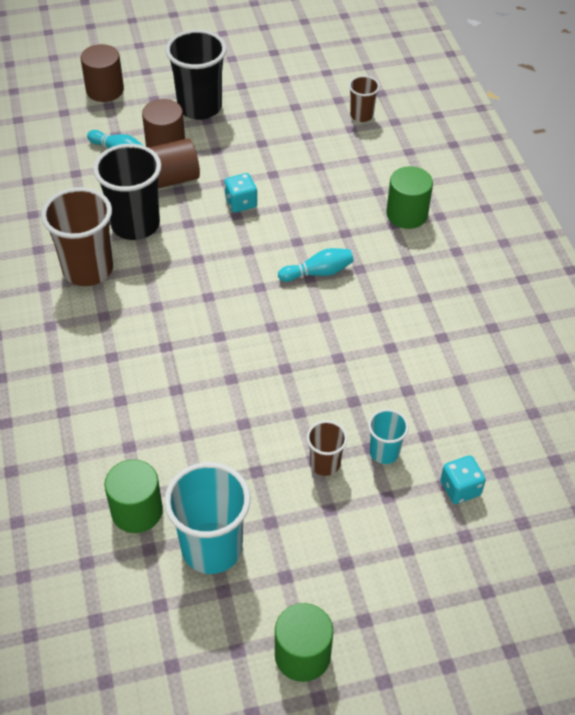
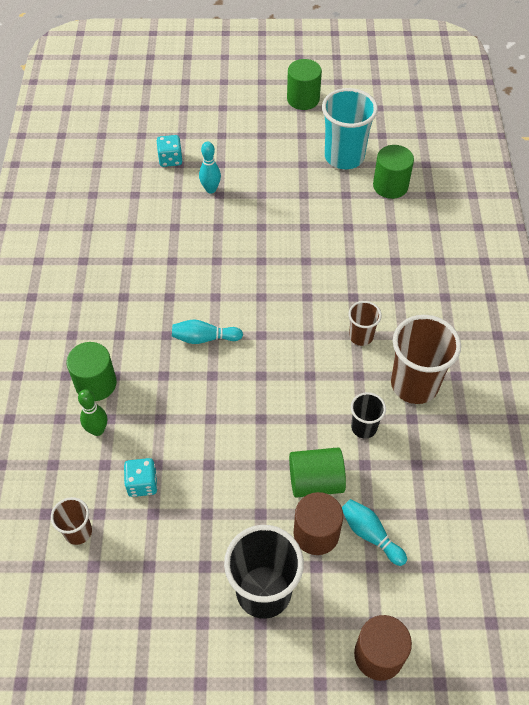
camera: 165 degrees left, 5 degrees up
(135, 225) = (364, 427): black cup -> black cup, size x0.52
(173, 178) = (315, 481): brown cylinder -> green cylinder
(241, 203) = (252, 432): turquoise dice -> turquoise dice (142, 484)
(325, 464) = (254, 190): brown cup -> brown cup (361, 336)
(384, 180) = (97, 430): none -> green bowling pin
(384, 452) = (210, 189): turquoise cup -> turquoise bowling pin

